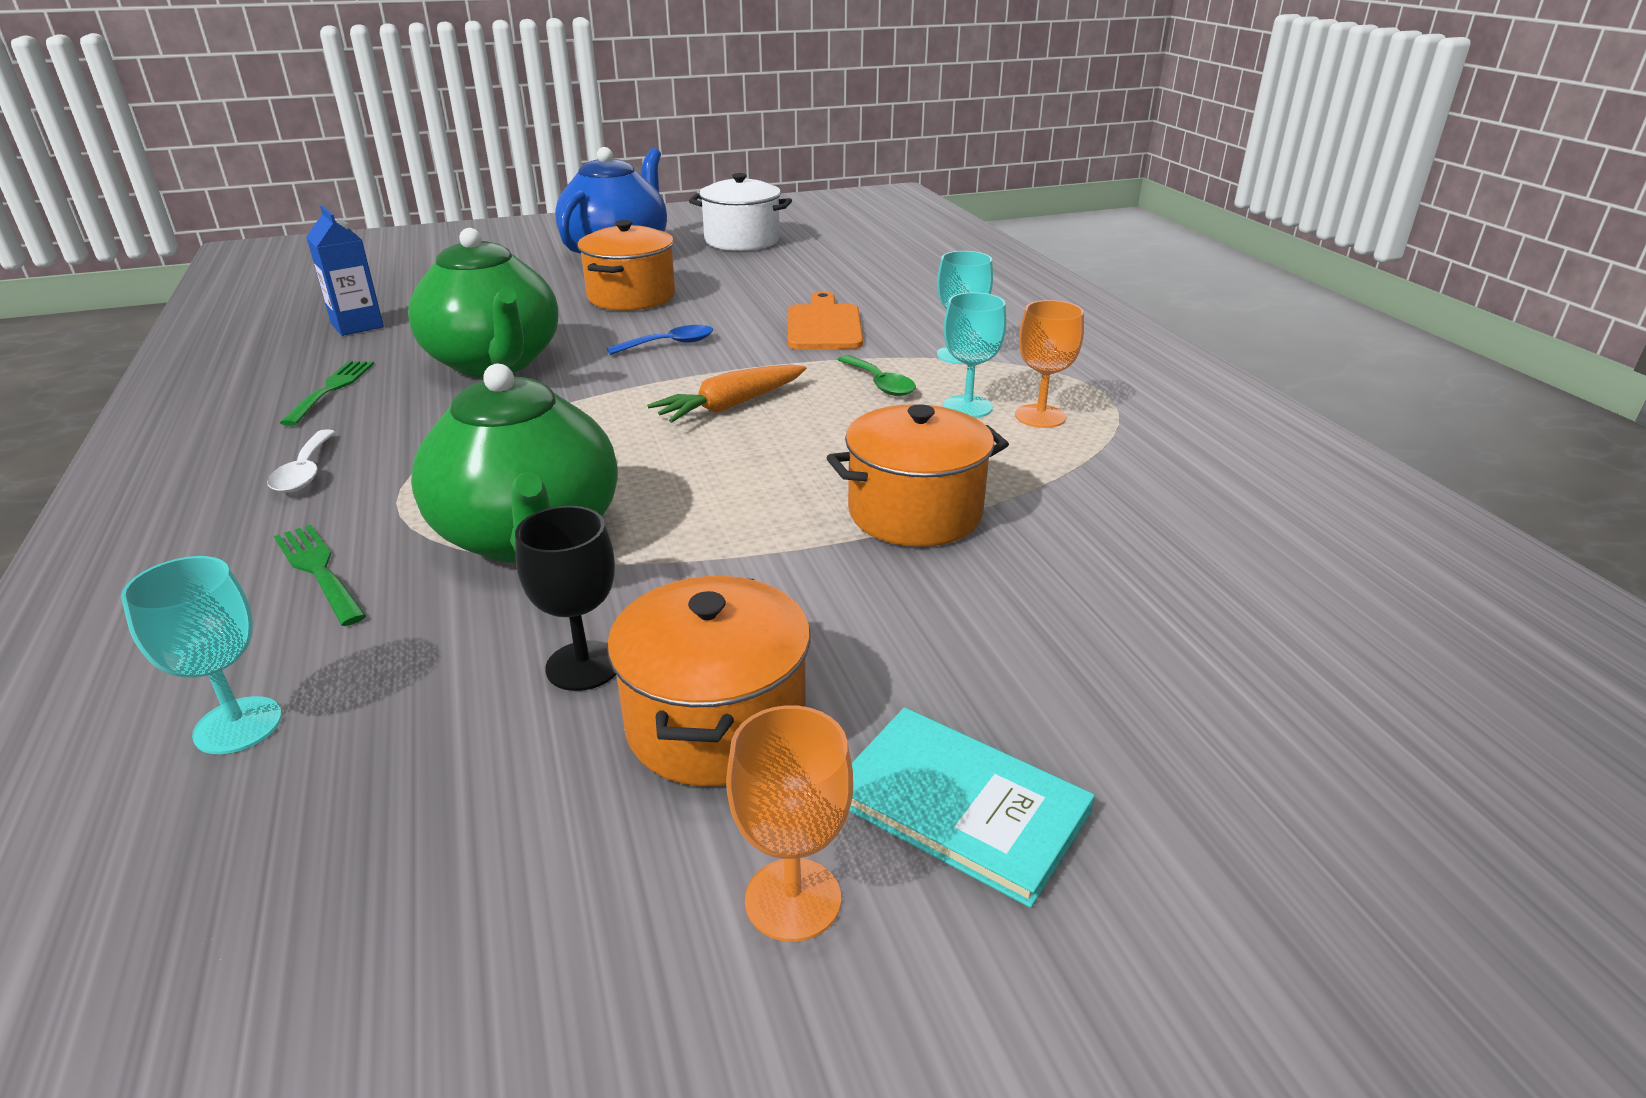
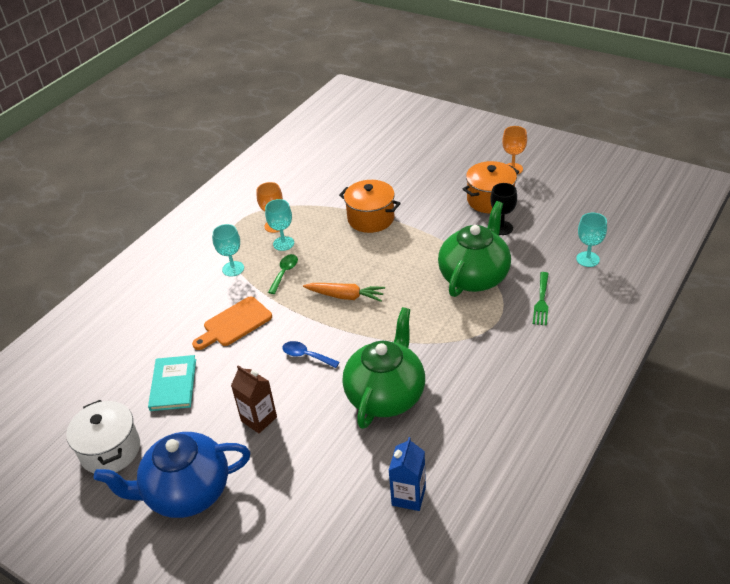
camera: 125 degrees left, 10 degrees up
(305, 472) = (517, 359): white spoon -> none
(331, 389) = (468, 423): green fork -> none
(631, 297) = (259, 419): orange pot -> brown carton
(960, 806) = (468, 163): turquoise book -> turquoise book (173, 384)

